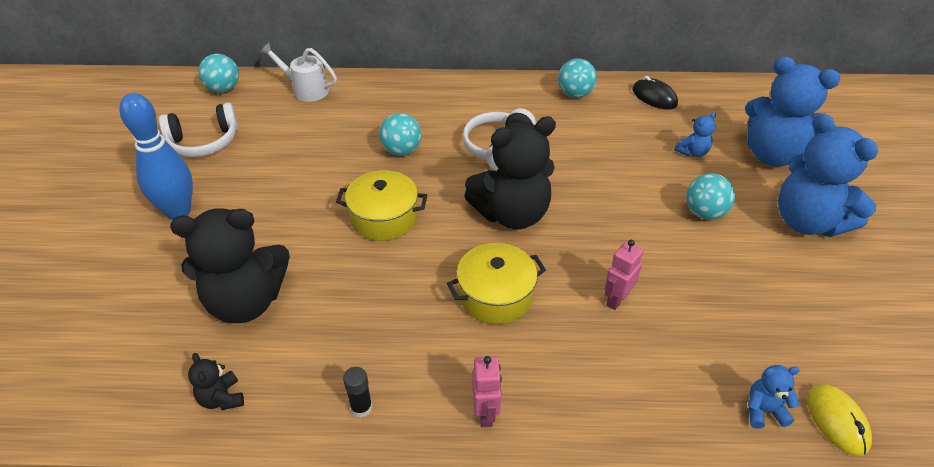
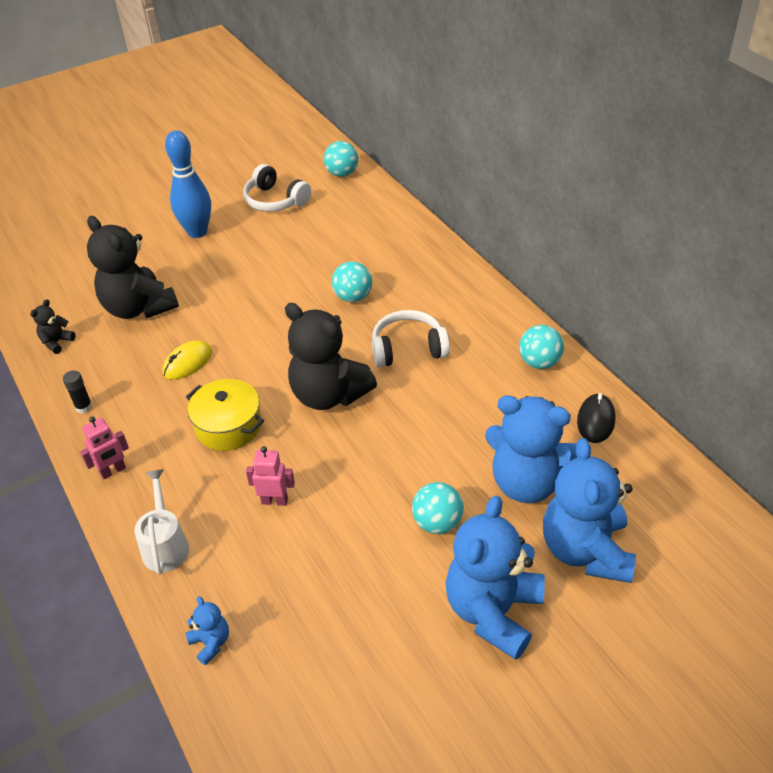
camera: 60 degrees right, 0 degrees up
(306, 89) = (381, 210): white watering can -> white watering can (165, 544)
(384, 218) = (267, 327): yellow pot -> none
(692, 152) = (527, 482): blue teddy bear -> blue teddy bear, size x2.32
(837, 421) = (230, 701): yellow mouse -> yellow mouse (187, 363)

